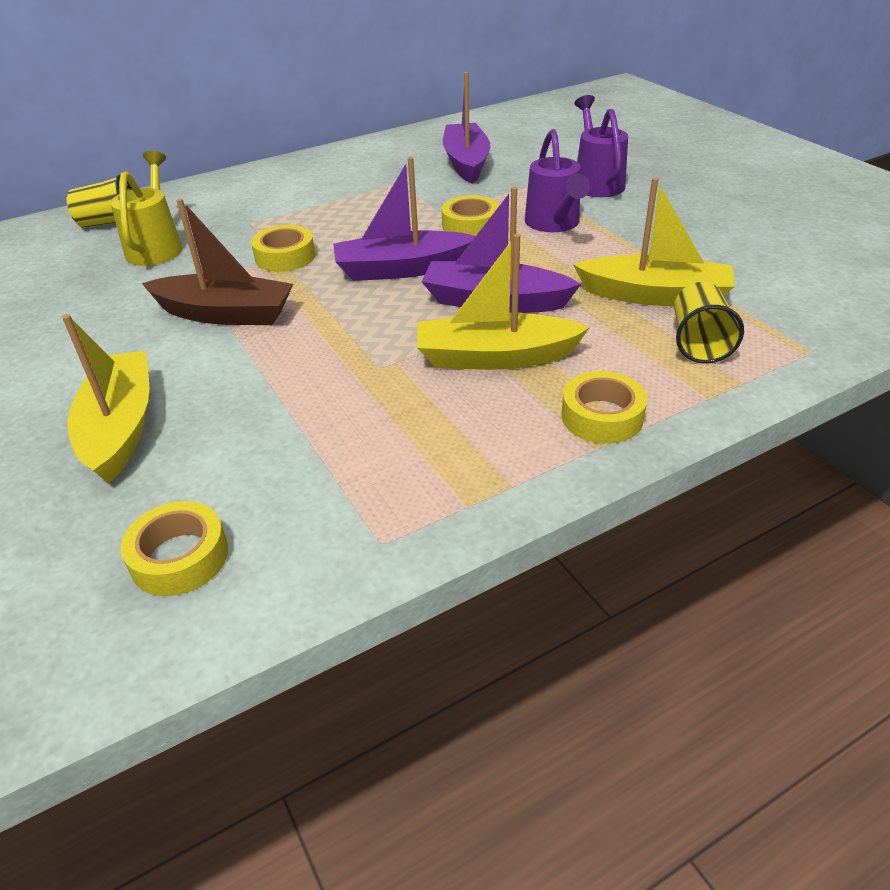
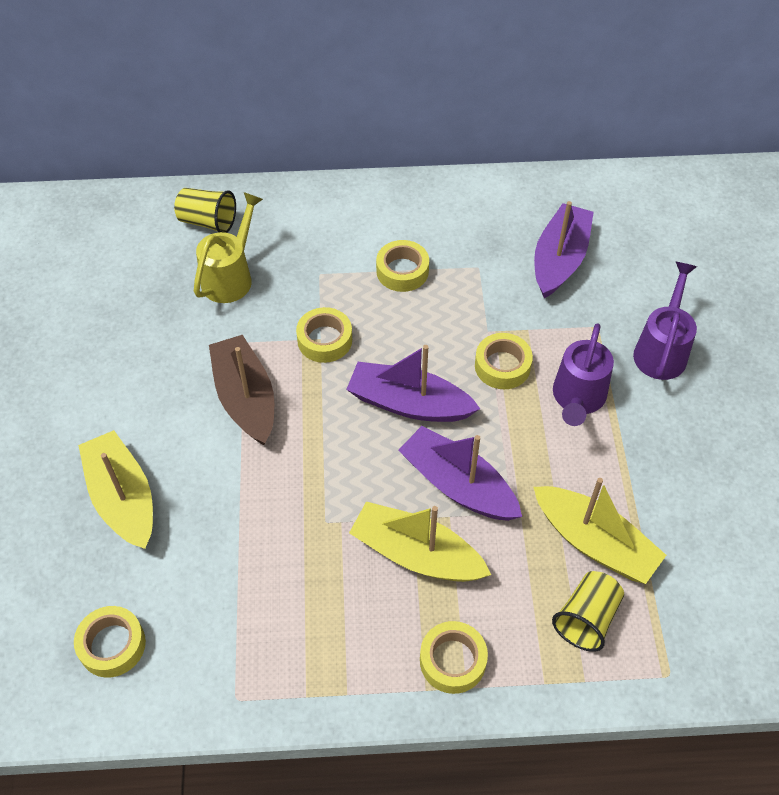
camera: 25 degrees right, 15 degrees up
(120, 427) = (123, 498): yellow boat -> yellow boat turned 45 degrees counterclockwise
(226, 314) = (245, 398): brown boat -> brown boat turned 150 degrees counterclockwise
(331, 201) = (402, 271): none -> yellow tape

